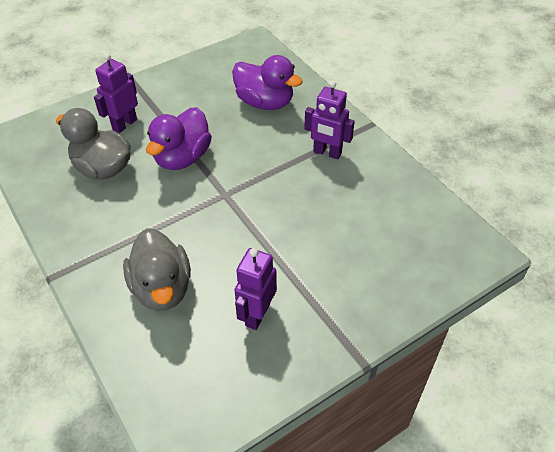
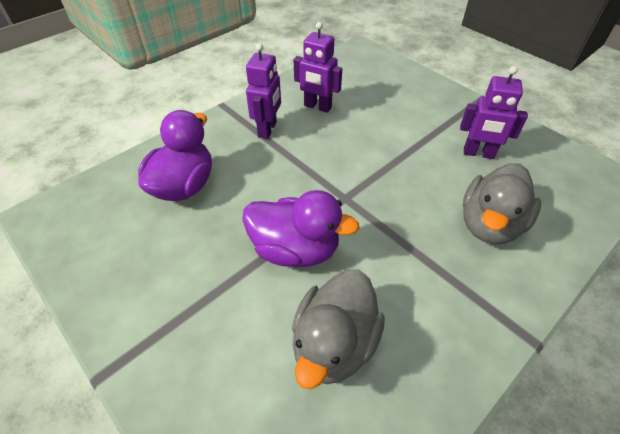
camera: 100 degrees left, 0 degrees up
(124, 124) = (232, 343): purple robot -> purple robot (317, 107)
(162, 288) = (489, 225): grey duck -> grey duck turned 150 degrees clockwise

